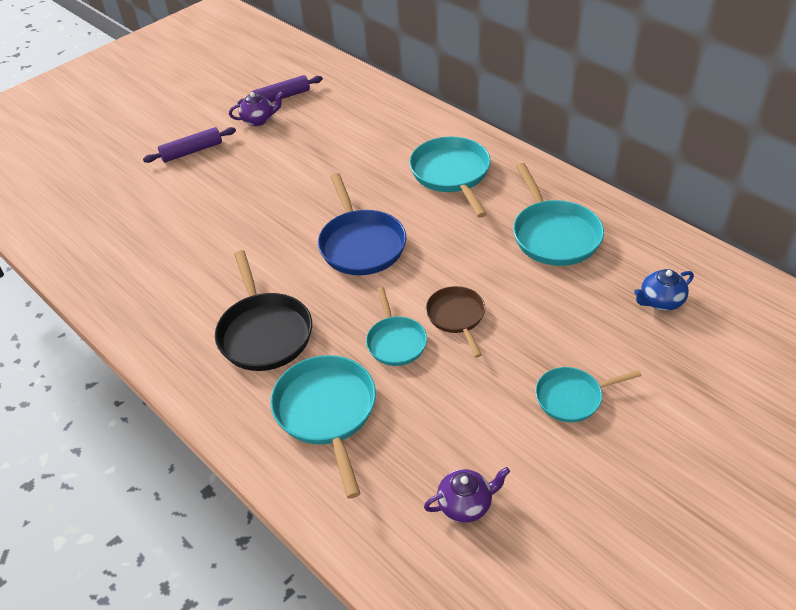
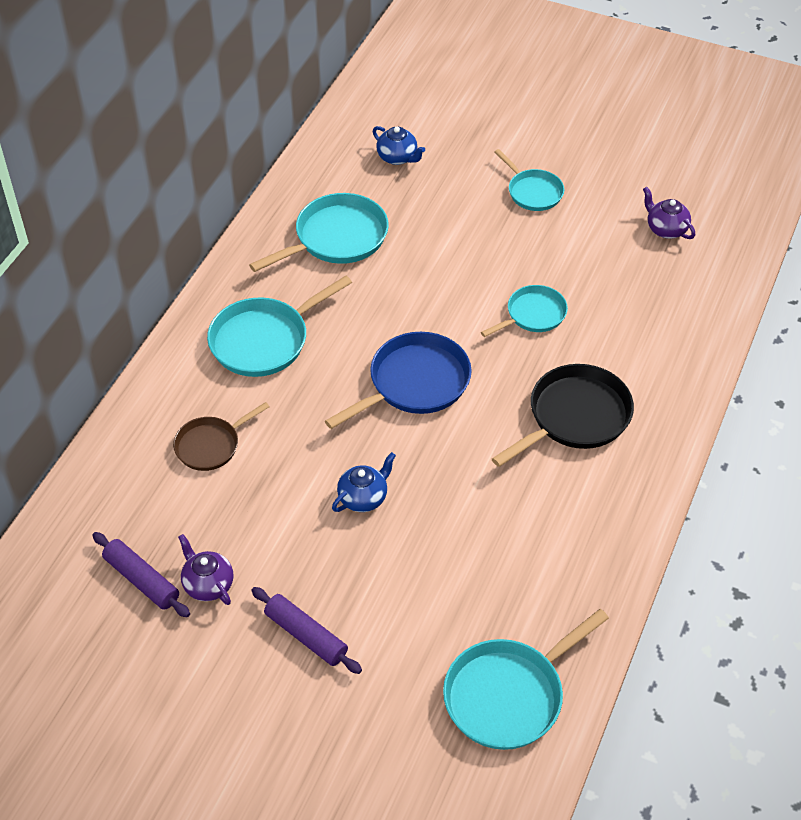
camera: 115 degrees left, 5 degrees up
(273, 195) = (363, 497): none -> blue teapot
(327, 412) = (635, 336): turquoise pan -> turquoise pan (508, 695)
(457, 317) = (481, 281): brown pan -> brown pan (211, 445)

